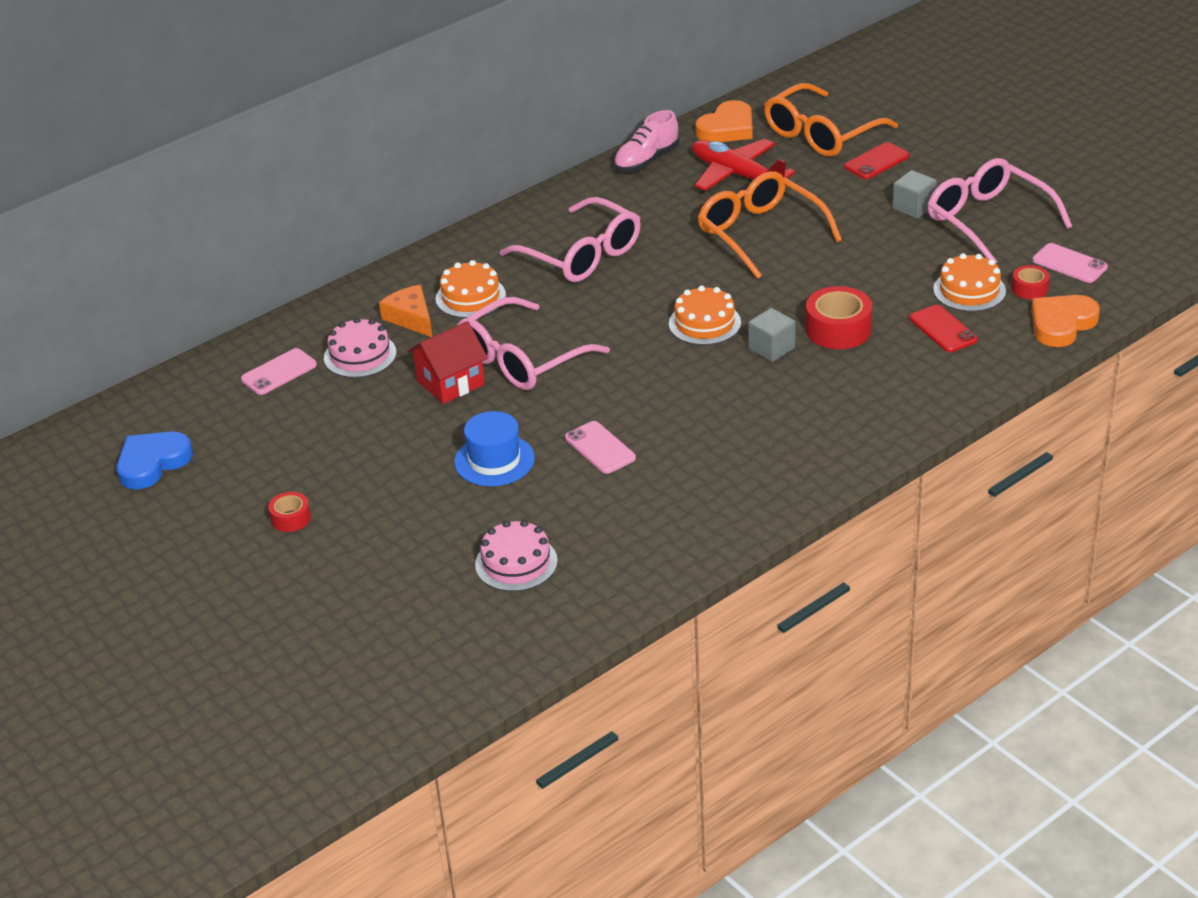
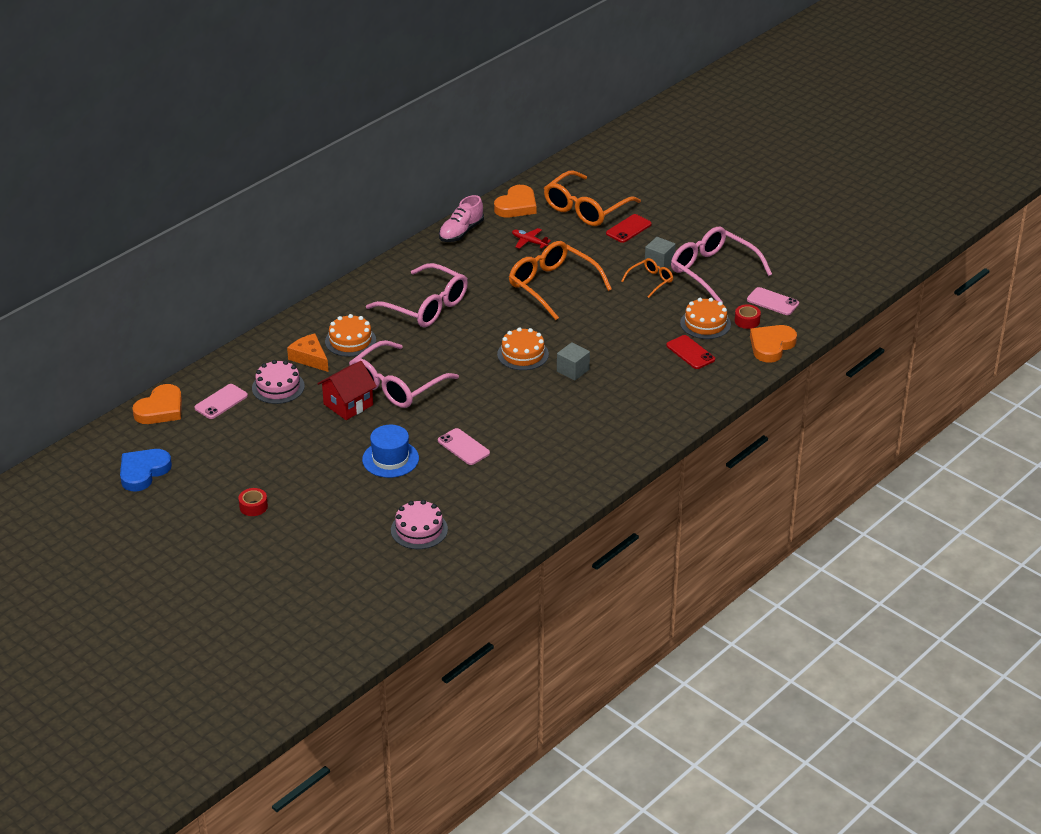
camera: 10 degrees left, 0 degrees up
(196, 379) = (160, 409): none -> orange heart
(737, 175) = (529, 242): red plane -> red plane, size x0.50
(838, 329) = (617, 355): red tape -> none
(898, 231) = (650, 281): none -> orange glasses

